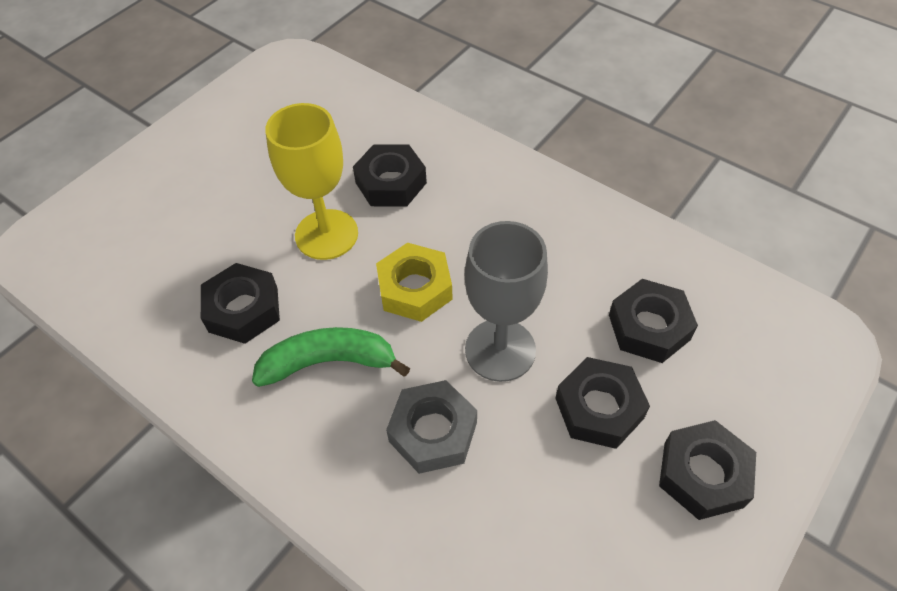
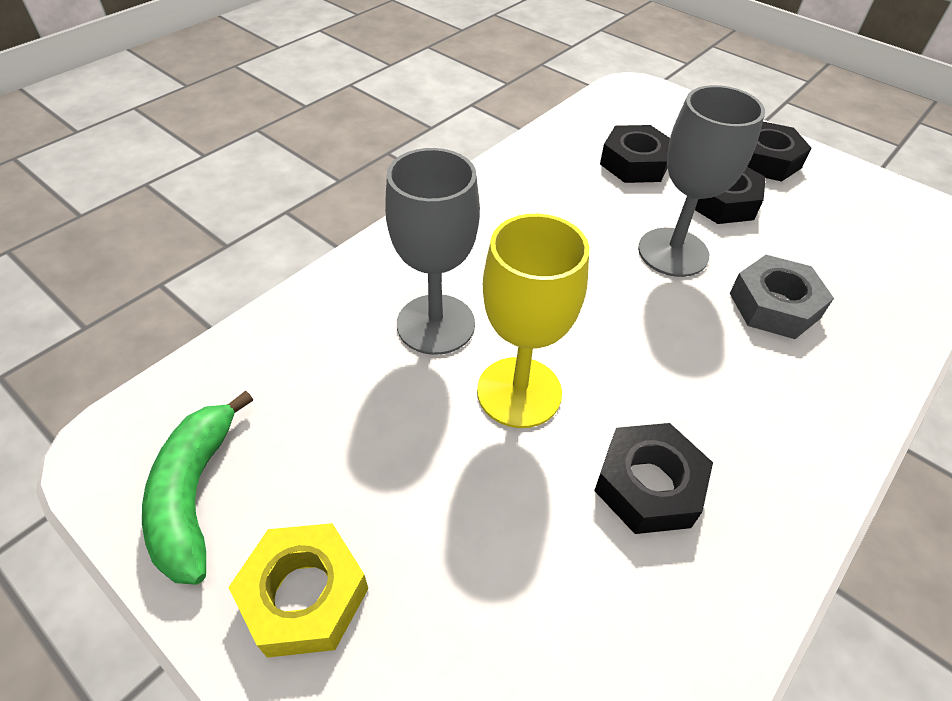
camera: 90 degrees left, 5 degrees down
(329, 362) = (712, 389): green banana -> green banana (194, 495)
(391, 183) = (436, 324): black nut -> grey goblet
(415, 288) = (603, 310): yellow nut -> yellow nut (304, 595)

